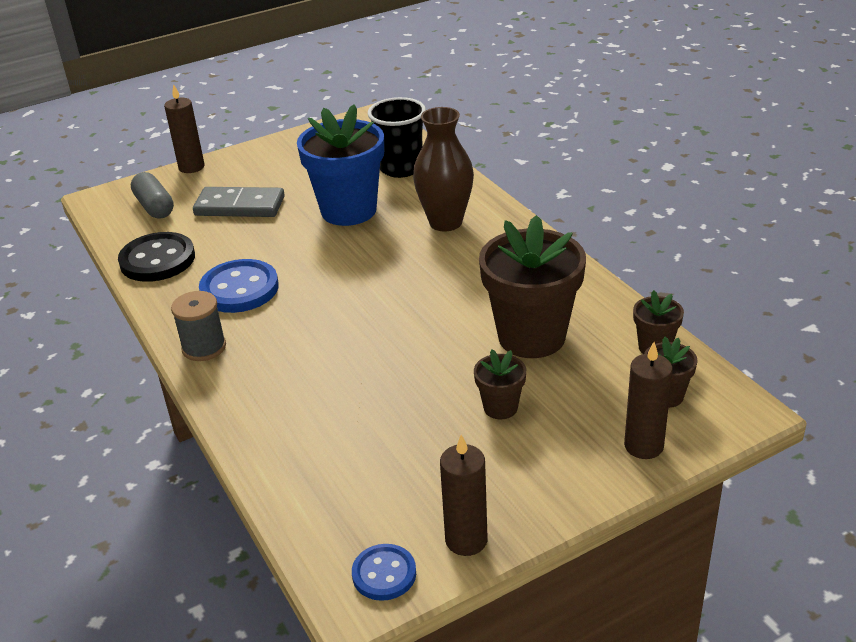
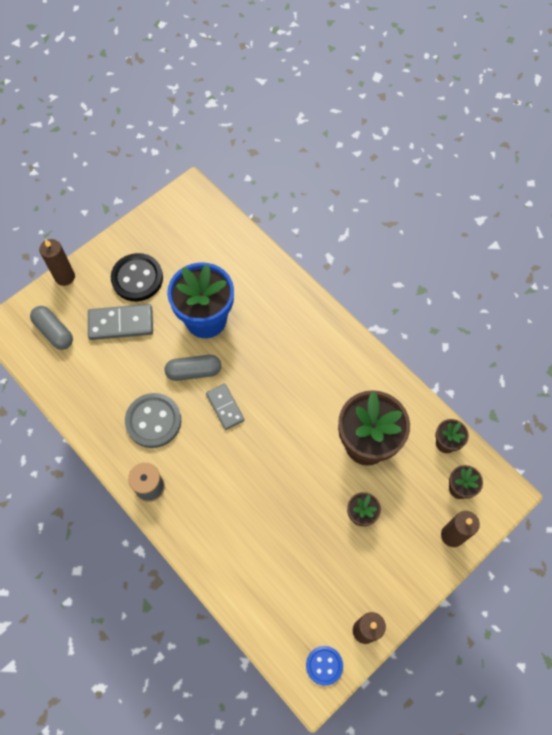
camera: 15 degrees left, 30 degrees up
(157, 260) = (81, 396): black button -> black button (137, 278)
(239, 289) = (153, 421): blue button -> grey button
(313, 251) = (194, 371): none -> grey capsule
(341, 285) = (225, 407): none -> grey domino
(401, 168) = (231, 261): black cup -> none
(445, 222) = (281, 325): brown vase -> none

